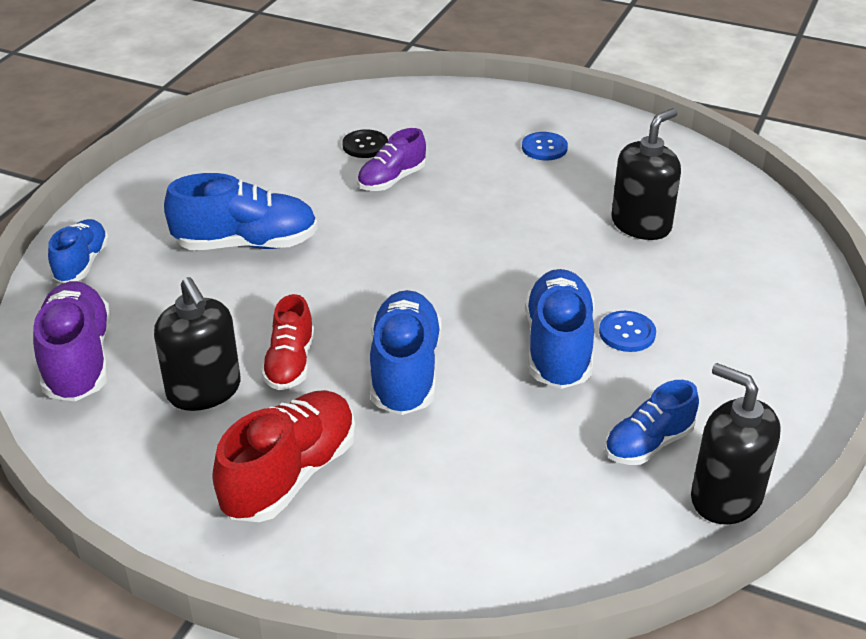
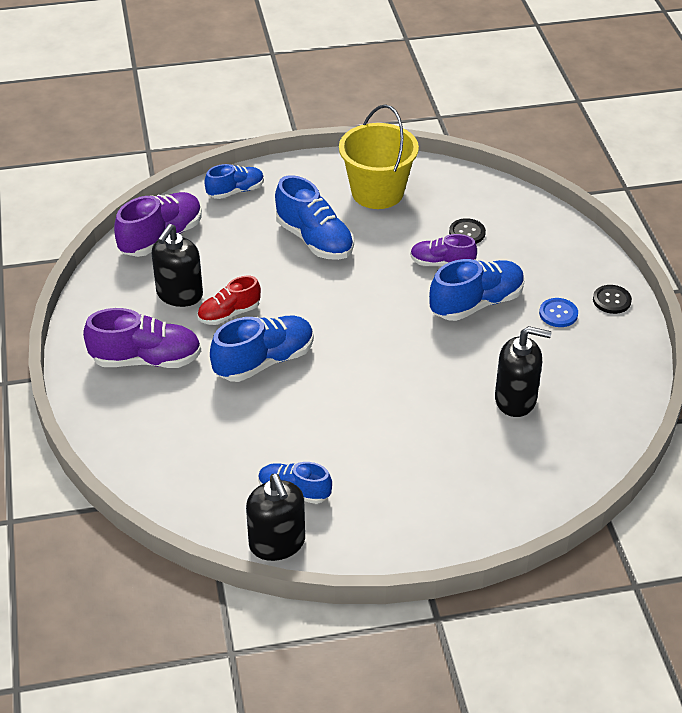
camera: 55 degrees right, 5 degrees up
(228, 170) = (377, 192): none -> yellow bucket
(290, 475) = (146, 360): red shoe -> purple shoe
(558, 113) = (611, 300): none -> black button
(558, 347) = (345, 415): blue shoe -> blue shoe (476, 303)
(627, 333) = (389, 440): blue button -> none
(725, 497) = (277, 543): black soap dispenser -> black soap dispenser turned 150 degrees clockwise

